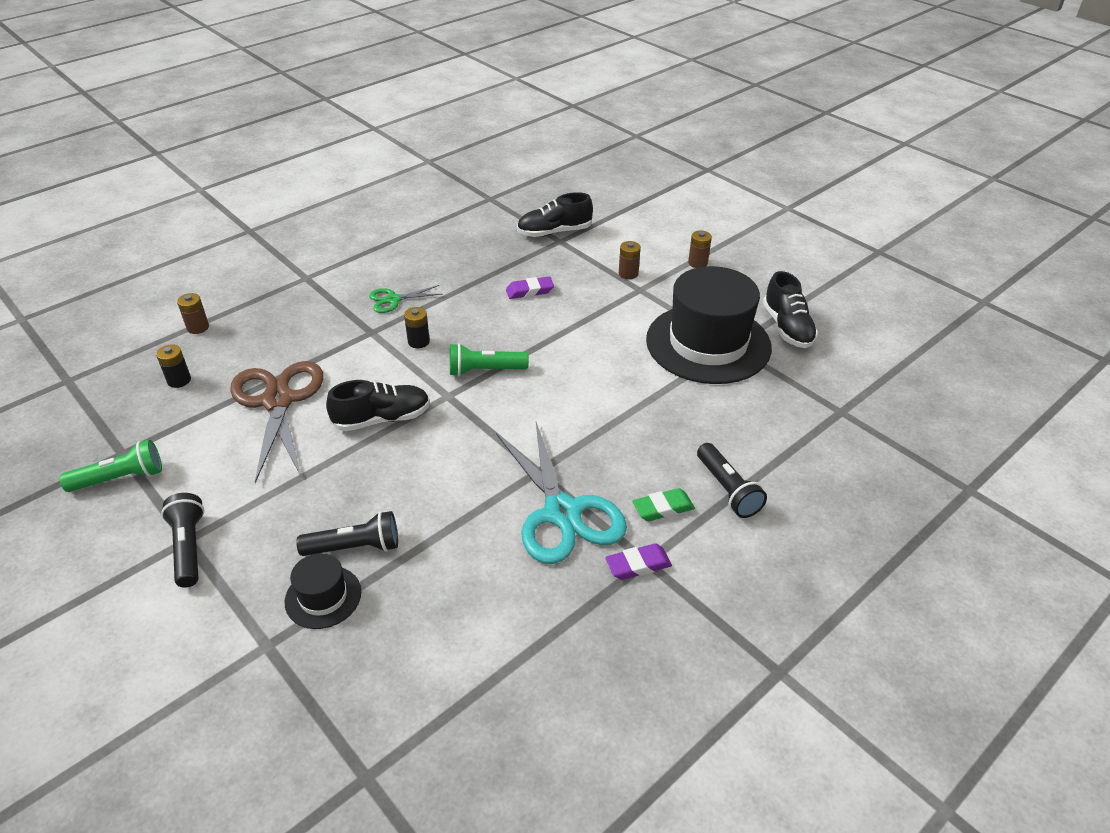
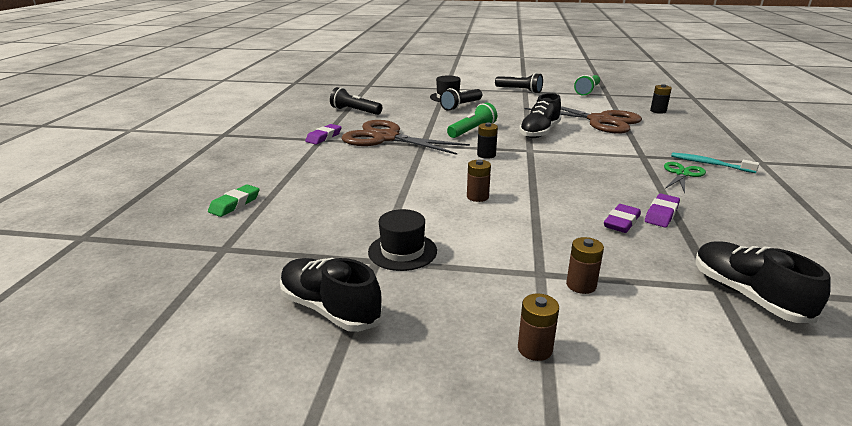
camera: 140 degrees right, 15 degrees down
(198, 327) = (717, 124): brown battery -> brown battery (477, 197)
(347, 296) = (710, 164): none -> turquoise toothbrush
(418, 341) = (606, 162): black battery -> black battery (486, 155)
(485, 370) = (536, 166): green flashlight -> green flashlight (472, 131)
(491, 283) = (661, 214): none -> purple eraser
(554, 232) = (747, 295): black shoe -> black shoe turned 60 degrees counterclockwise
(562, 512) = (386, 138): turquoise scissors -> brown scissors
(663, 508) = (331, 155): green eraser -> green eraser (235, 204)
(708, 343) = (402, 251): black hat -> black hat, size x0.45
(727, 490) = (296, 173): black flashlight -> black flashlight (355, 111)

